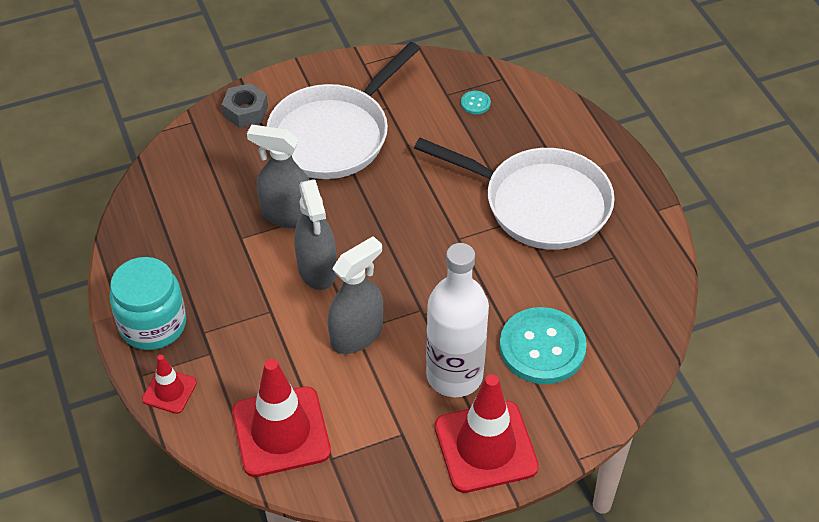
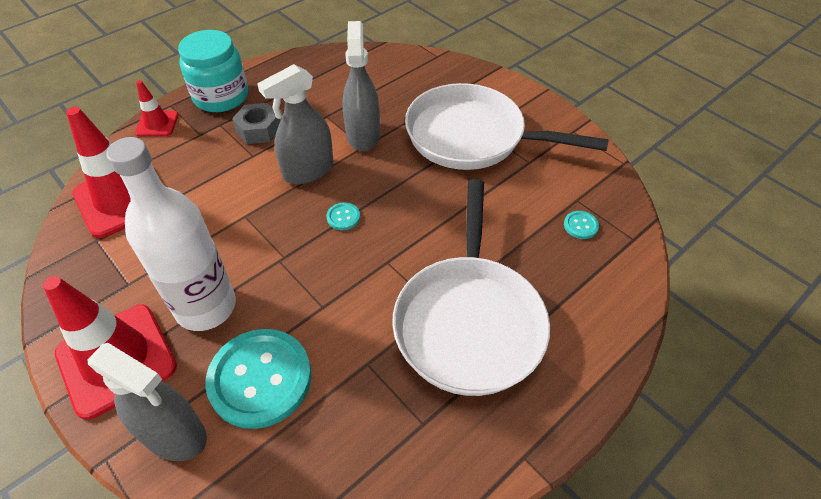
camera: 70 degrees right, 0 degrees up
(245, 111) = (466, 79): grey nut -> grey nut (259, 129)
(357, 335) = (240, 218): grey spray bottle -> grey spray bottle (174, 434)
(392, 256) = (343, 217): none -> turquoise button

